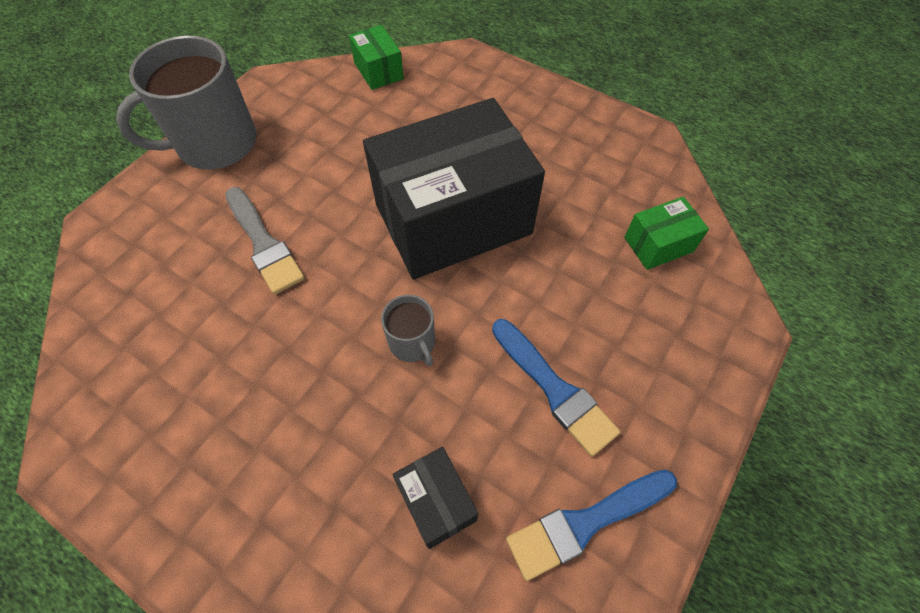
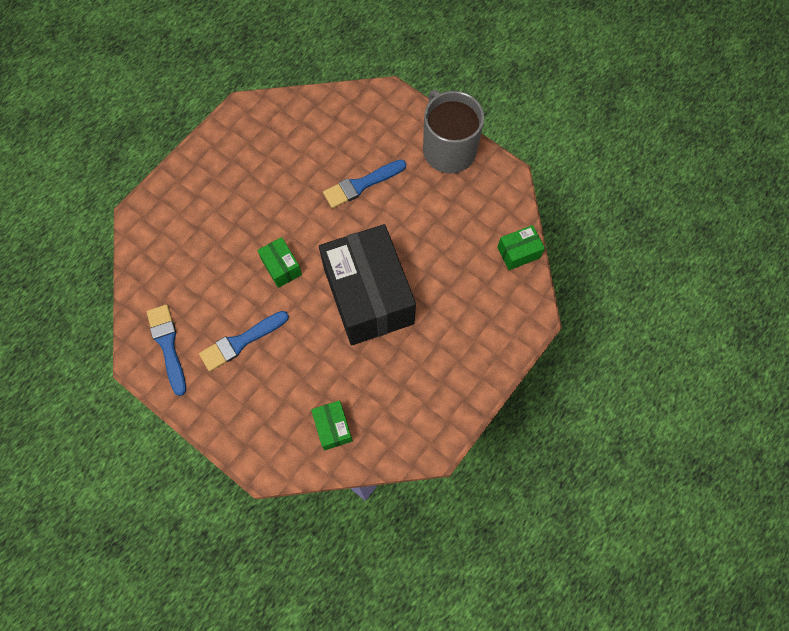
camera: 95 degrees right, 10 degrees up
(264, 243) = (361, 185): grey brush -> blue brush
(412, 343) = (281, 267): grey mug -> green box
(436, 502) = (191, 274): black box -> none

